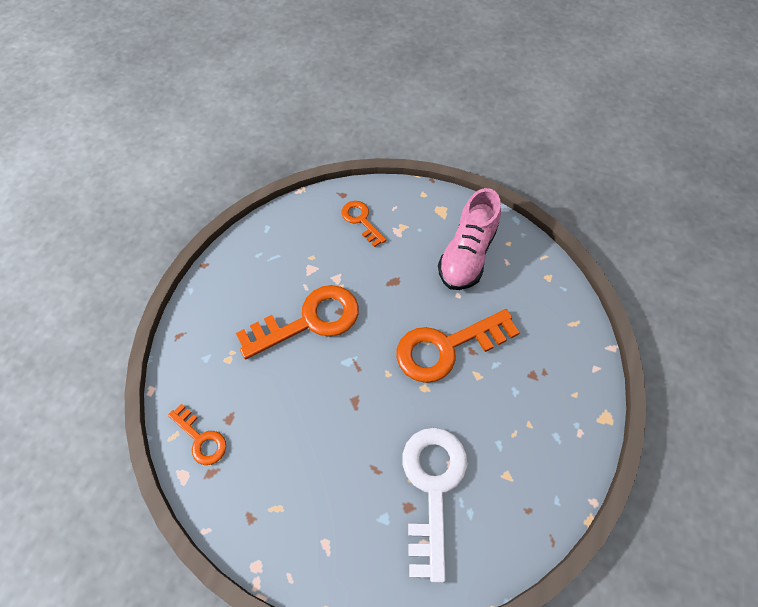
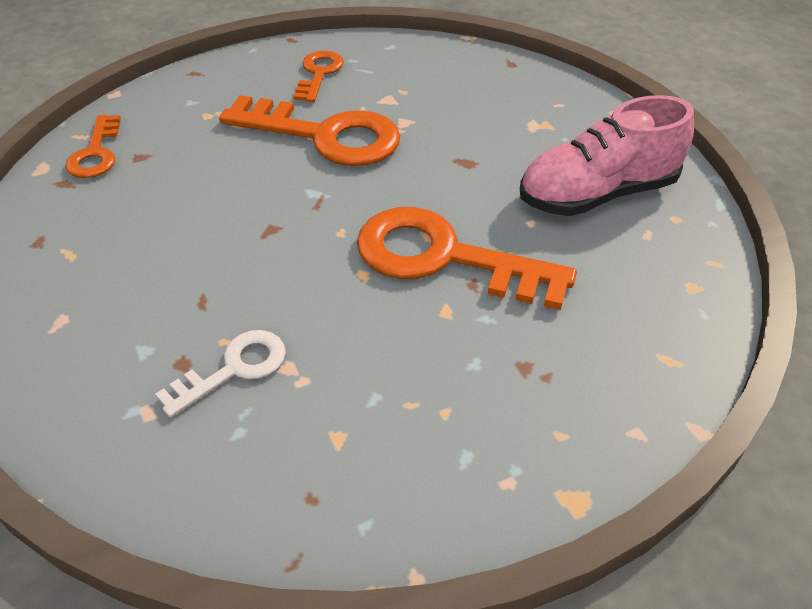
camera: 45 degrees right, 15 degrees down
(361, 220) = (502, 93): orange key -> orange key (319, 74)
(432, 488) = (234, 369): white key -> white key, size x0.53

